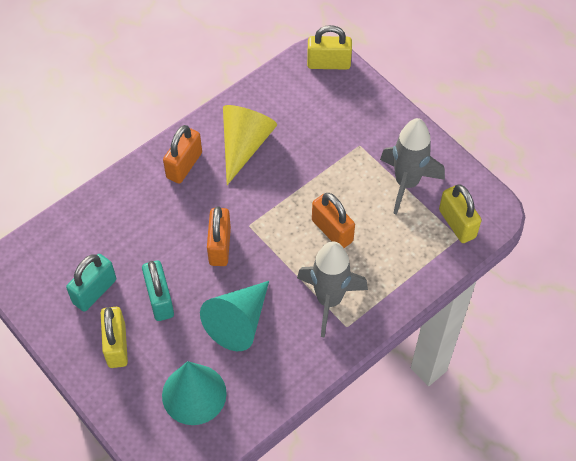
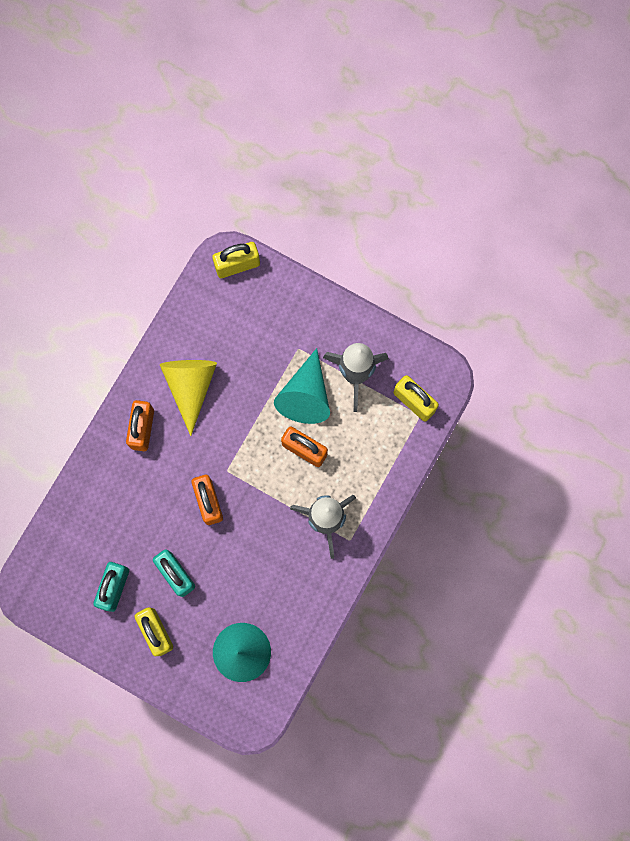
camera: 20 degrees left, 20 degrees up
(238, 322) = (254, 571): turquoise cone -> turquoise cone (305, 395)

